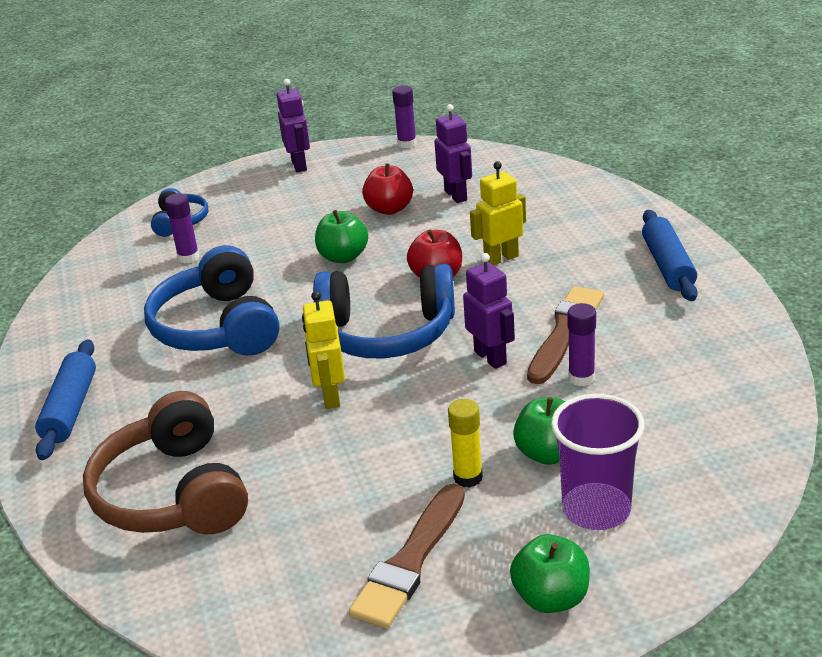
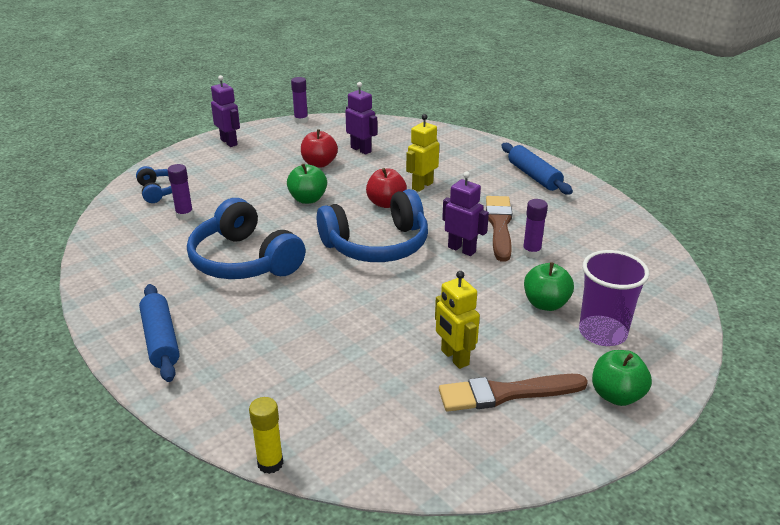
camera: 25 degrees left, 0 degrees up
(173, 493) = (293, 385): brown headphones -> none
(330, 396) = (366, 294): yellow robot -> yellow robot (454, 357)
(410, 561) = (506, 393): brown brush -> brown brush turned 75 degrees clockwise
(468, 477) = (504, 329): yellow glue stick -> yellow glue stick (270, 463)

